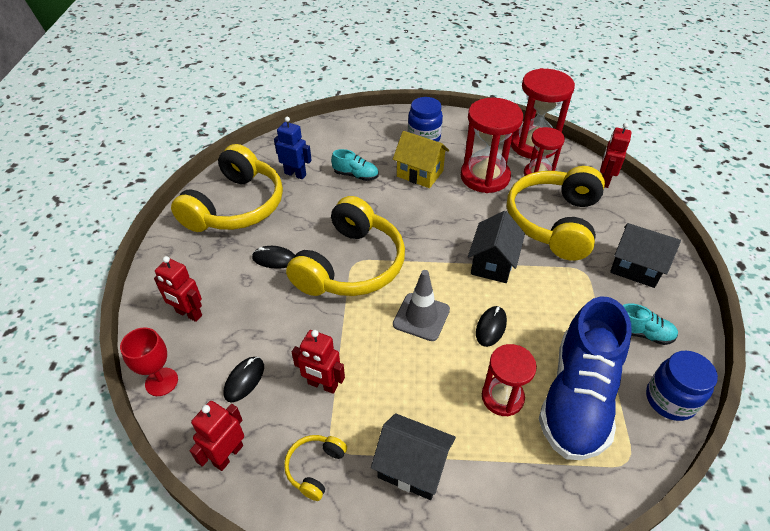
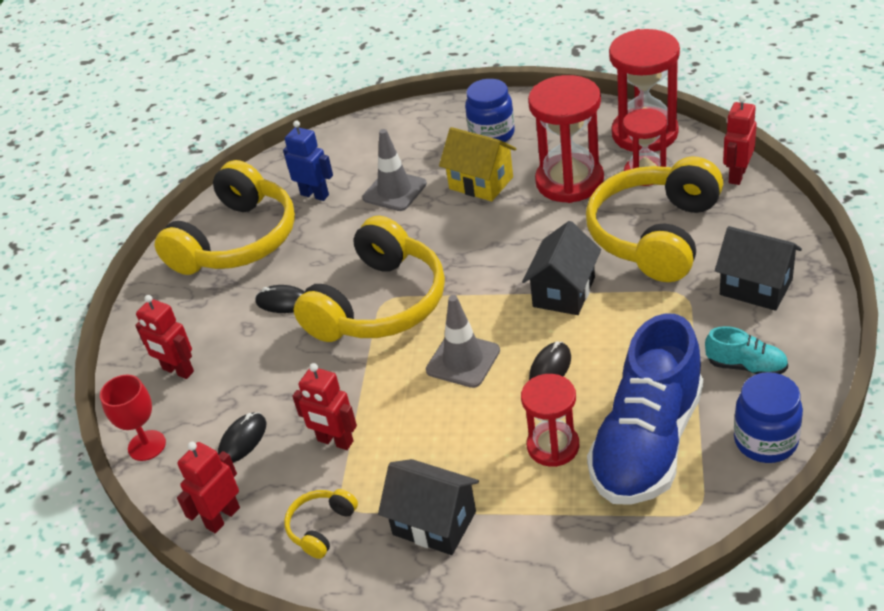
camera: 10 degrees right, 5 degrees down
(356, 175) = (394, 191): turquoise shoe -> grey traffic cone

